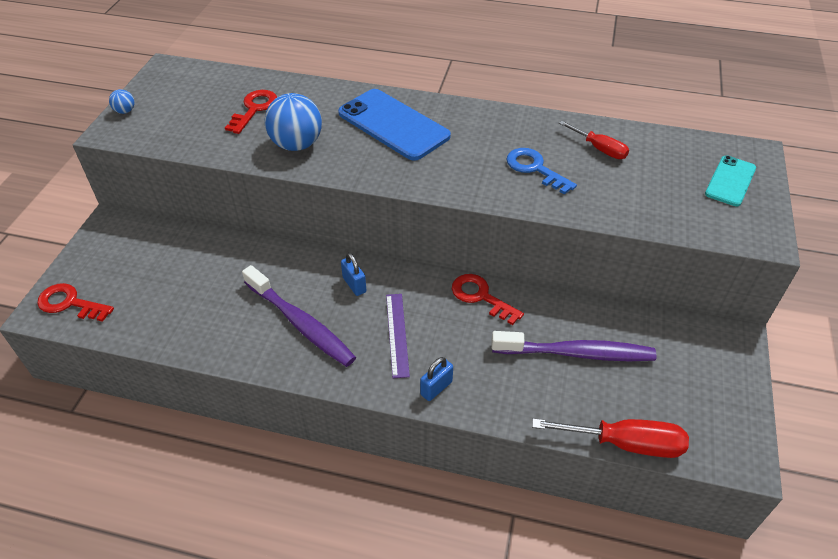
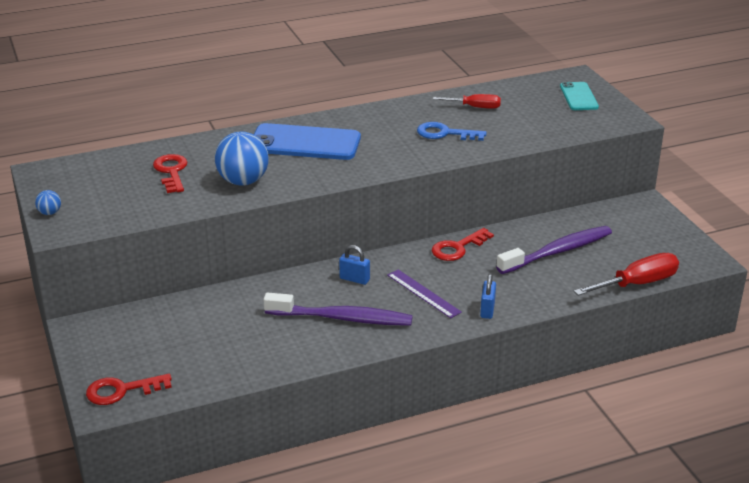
camera: 35 degrees left, 15 degrees down
(481, 297) = (458, 248): red key -> red key turned 45 degrees counterclockwise

